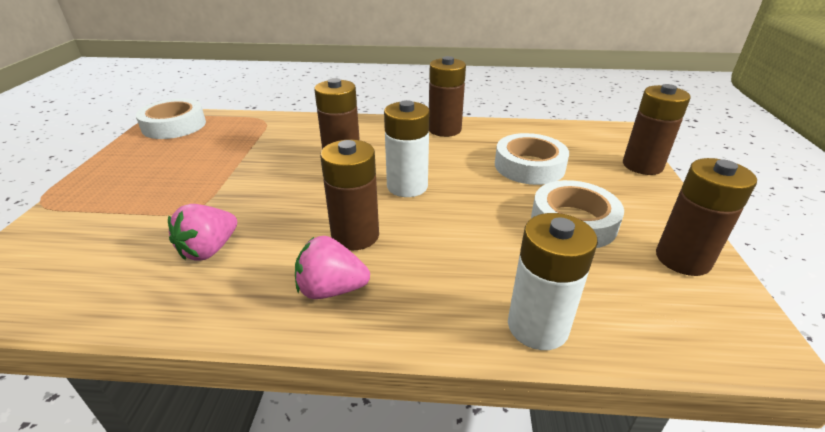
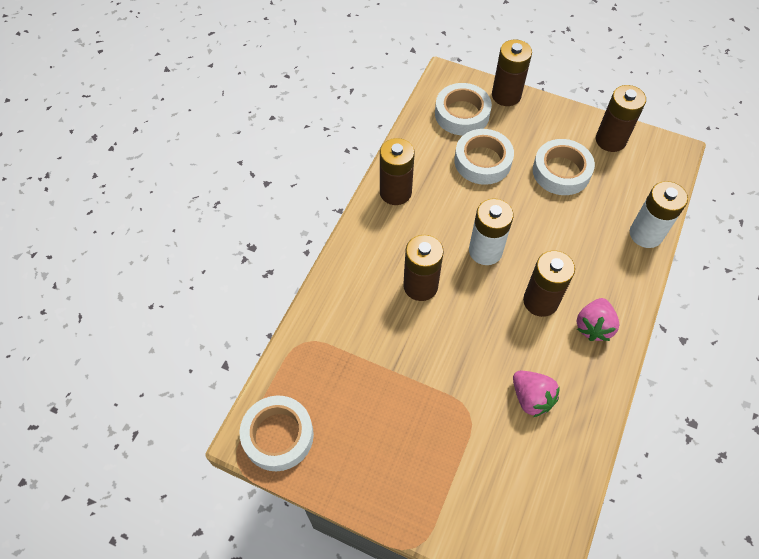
camera: 70 degrees left, 25 degrees up
(579, 145) = (462, 114): none -> white tape

